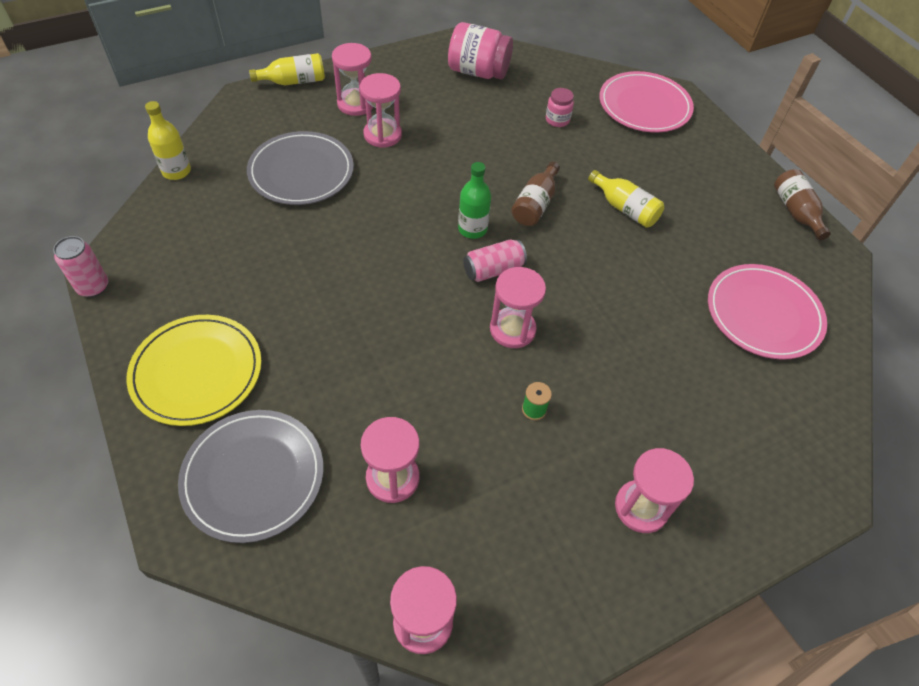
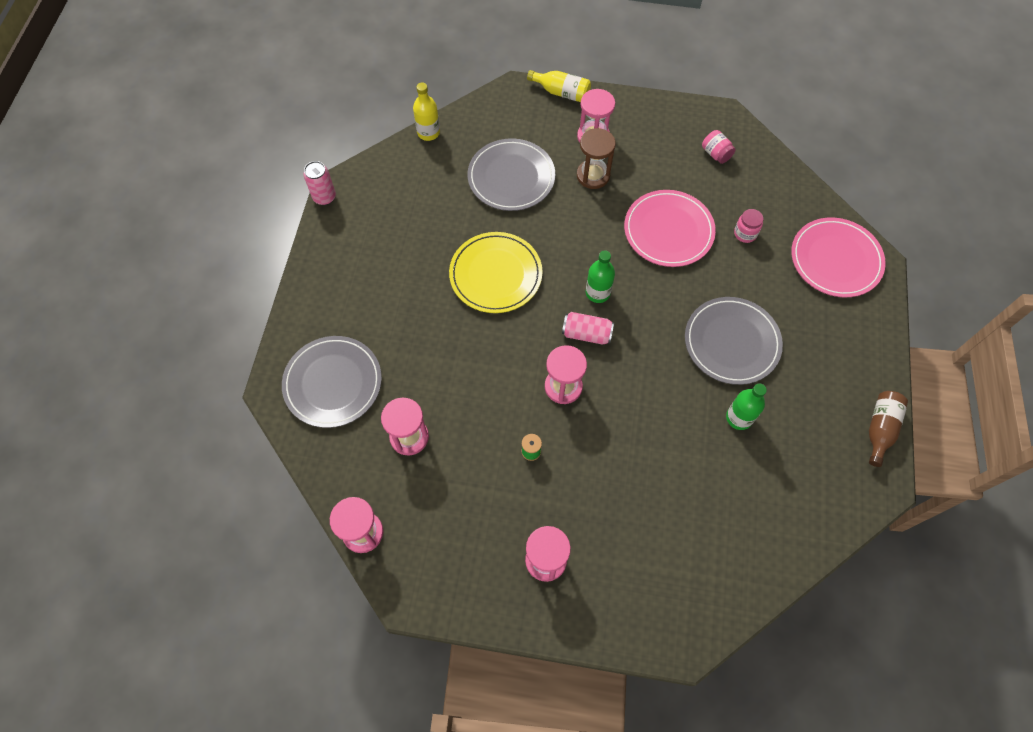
camera: 40 degrees right, 10 degrees up
(197, 372) = (346, 294): yellow plate -> yellow plate (495, 274)
(382, 135) = (593, 175): pink hourglass -> brown hourglass
(478, 72) = (716, 154): pink jar -> pink jar, size x0.53
(535, 204) = (662, 299): brown bottle -> none
(624, 208) = (731, 342): yellow bottle -> grey plate
(687, 265) = (739, 418): none -> green bottle
(763, 314) = (764, 492): pink plate -> pink plate (668, 230)

